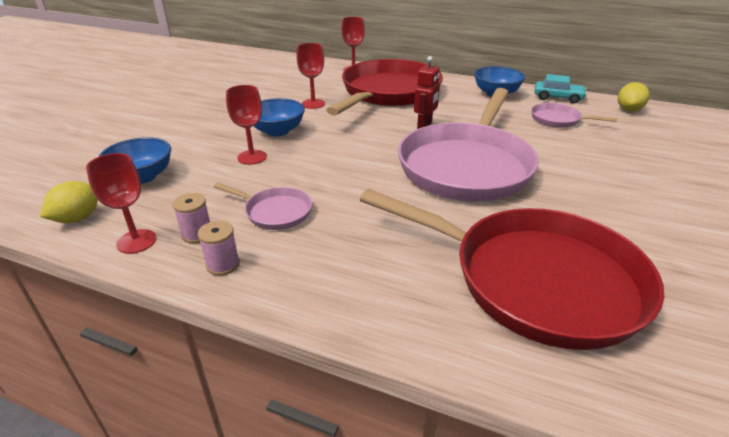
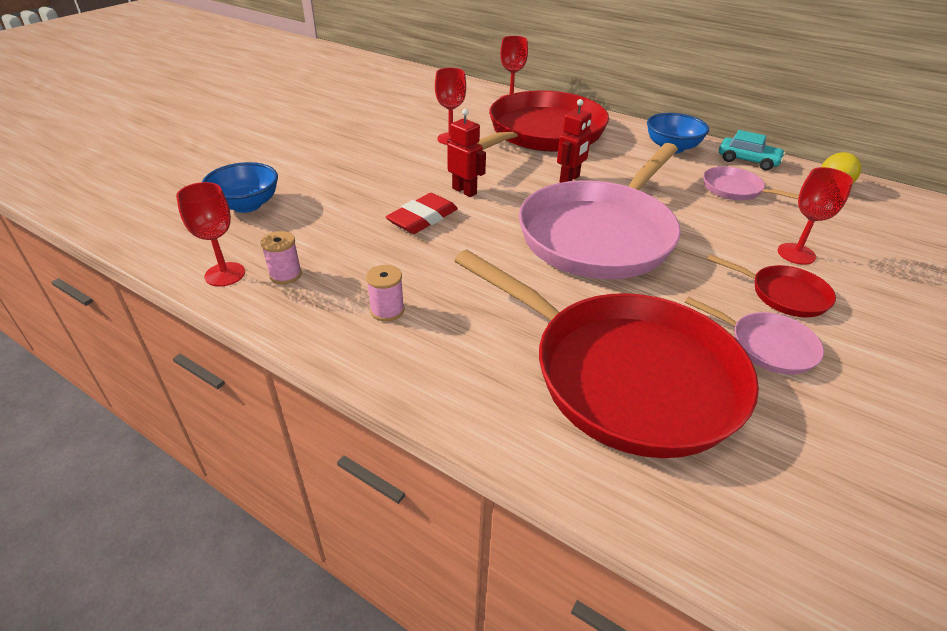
camera: 10 degrees right, 5 degrees up
(78, 218) = (174, 242): yellow lemon -> none
(223, 265) = (302, 310): pink spool -> pink spool (387, 310)
(252, 157) = (365, 196): red goblet -> red goblet (796, 254)
(275, 212) = (371, 261): pink pan -> pink pan (767, 346)
(277, 131) = (401, 168): blue bowl -> none
(310, 170) = (423, 218): none -> red eraser
(339, 144) = (464, 191): none -> red robot
(632, 195) = (784, 294): none -> red pan

